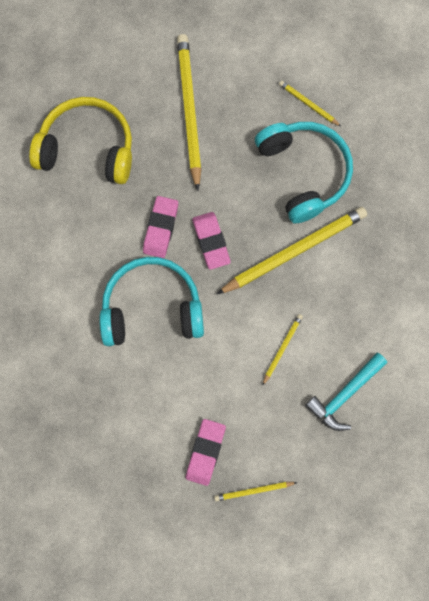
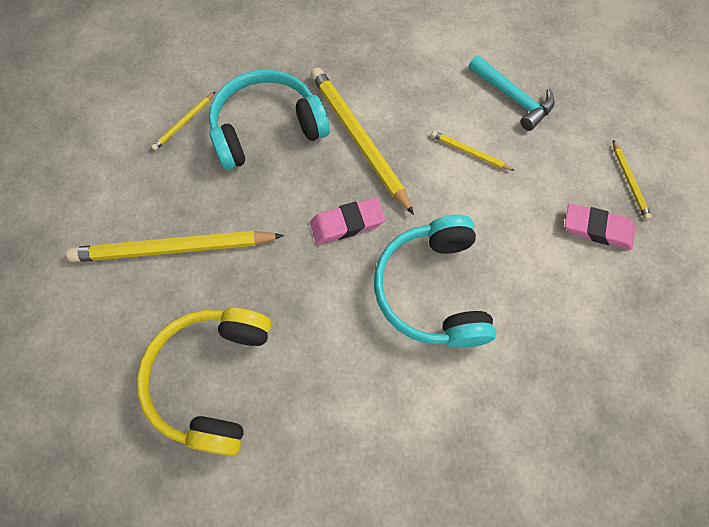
camera: 90 degrees left, 10 degrees down
(161, 228) = (329, 281): pink eraser -> none

